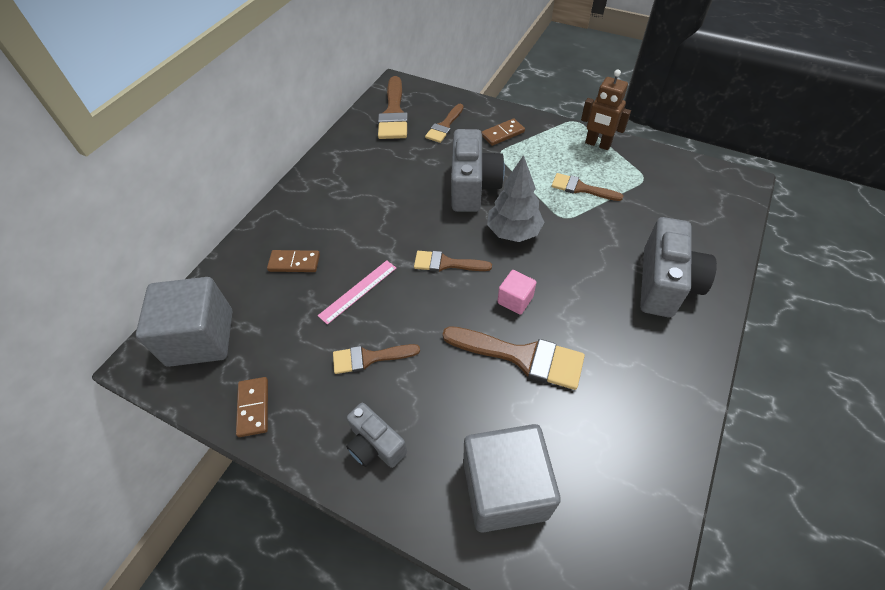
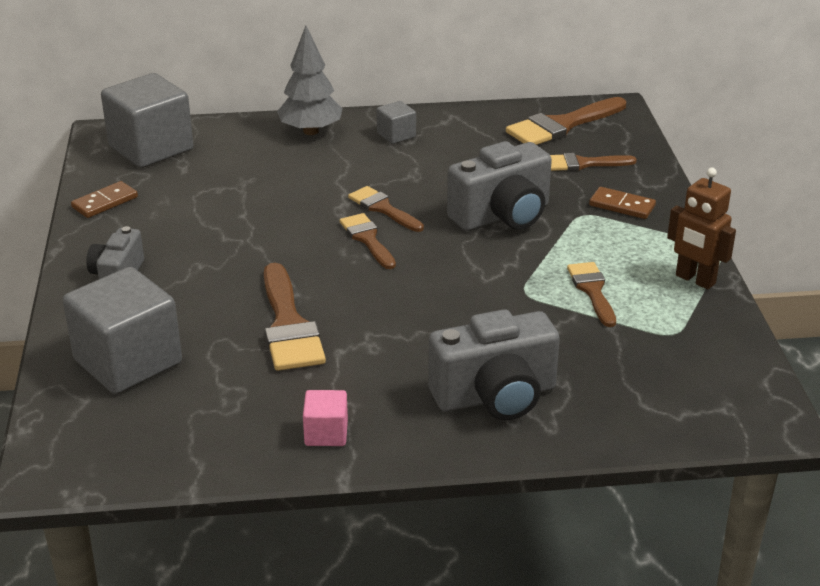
camera: 55 degrees right, 20 degrees down
(294, 263) = (278, 156): brown domino -> none
(330, 189) = (396, 135): none -> grey cube
(358, 291) = (278, 203): pink ruler -> none
(369, 358) = (206, 238): brown brush -> brown brush (383, 208)
(513, 232) = (461, 265): grey tree -> grey tree (311, 131)
(515, 300) = (361, 298): pink cube -> pink cube (326, 433)
(597, 144) = (695, 280): brown robot -> brown robot turned 45 degrees counterclockwise

